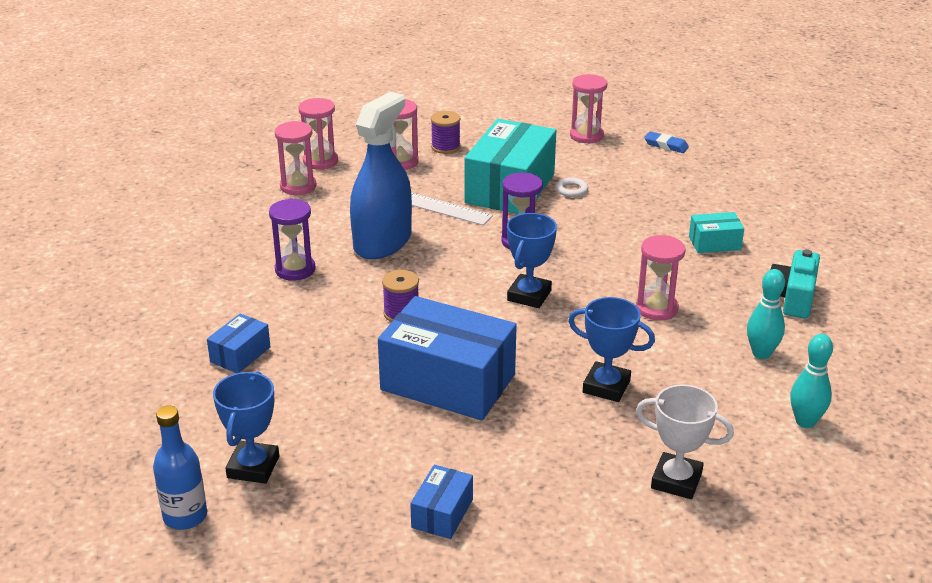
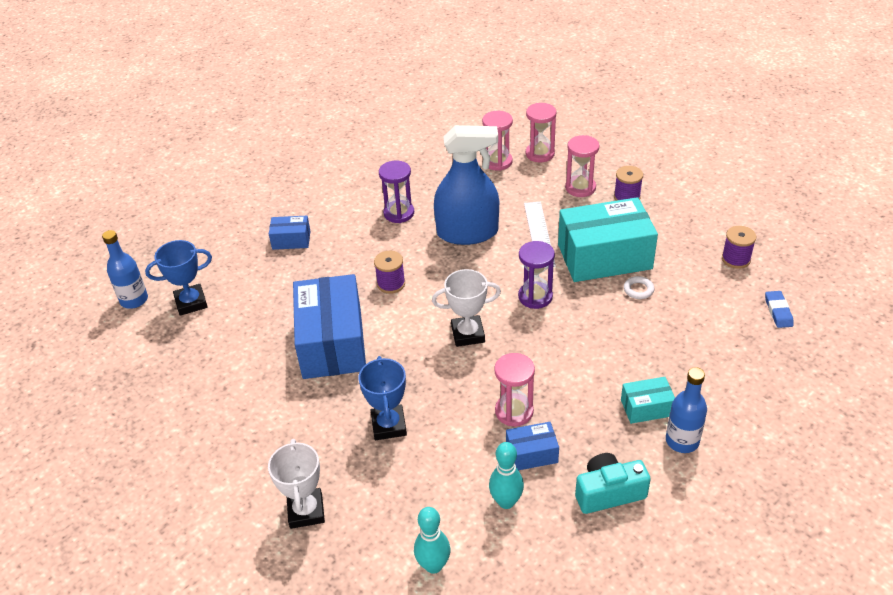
camera: 60 degrees right, 10 degrees up
(442, 513) = (198, 405): blue box -> blue box (531, 454)
(529, 295) = (468, 334): blue trophy -> white trophy
(586, 136) = (736, 259): pink hourglass -> purple spool
(714, 243) = (646, 408): turquoise box -> turquoise box turned 60 degrees counterclockwise
(765, 242) = (682, 441): none -> blue bottle

